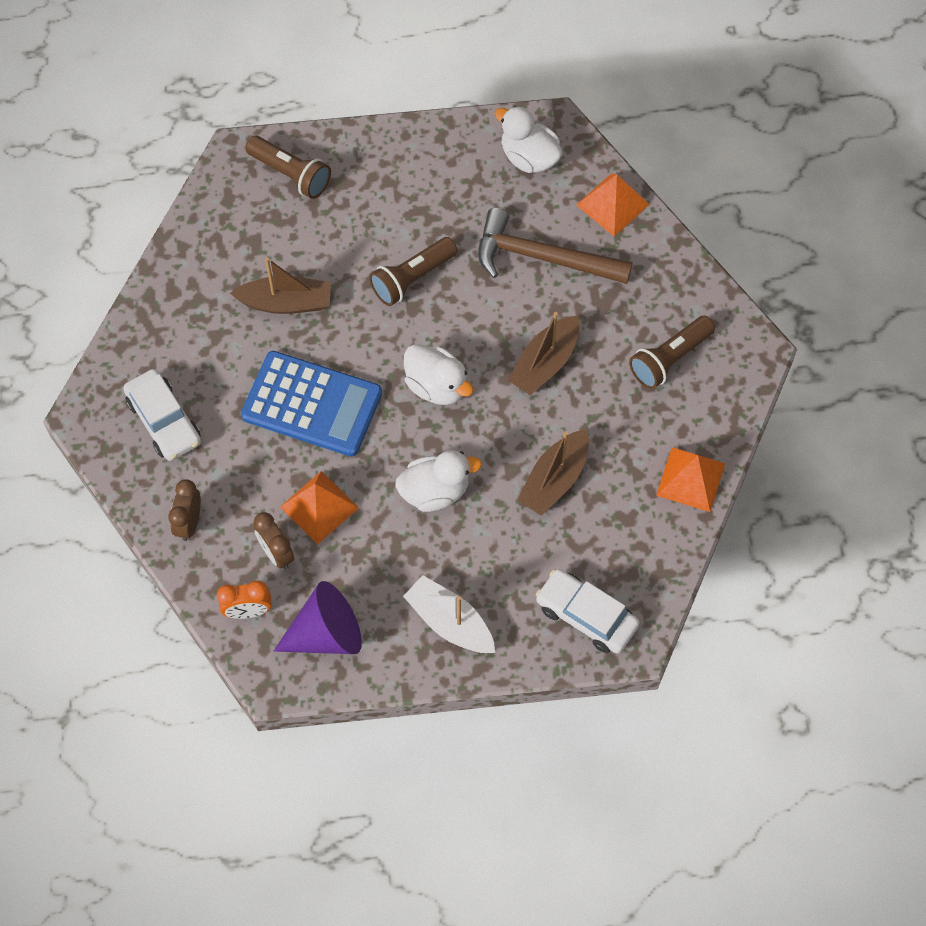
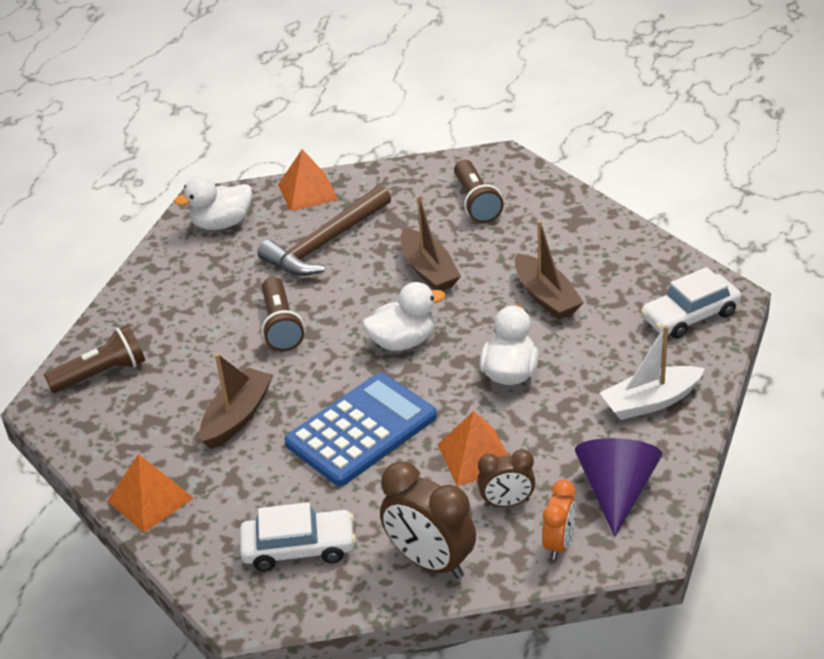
camera: 60 degrees left, 25 degrees down
(189, 523) = (430, 562): brown clock -> brown clock, size x1.68
(691, 479) = (595, 222): orange pyramid -> orange pyramid (150, 499)

